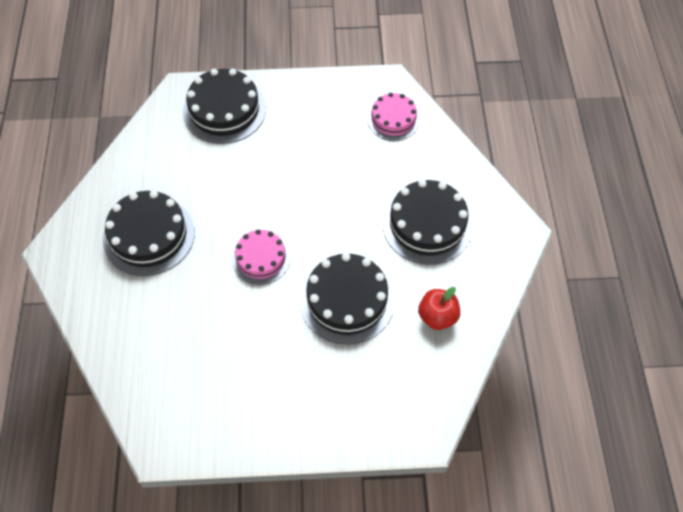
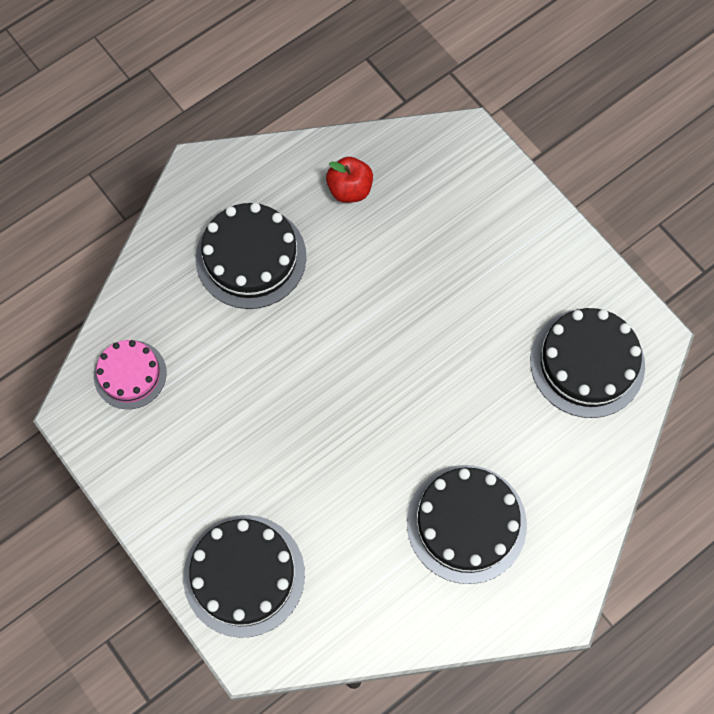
camera: 125 degrees left, 10 degrees up
(261, 258) = (407, 388): pink cake -> none
(347, 300) = (392, 277): black cake -> black cake (587, 363)

